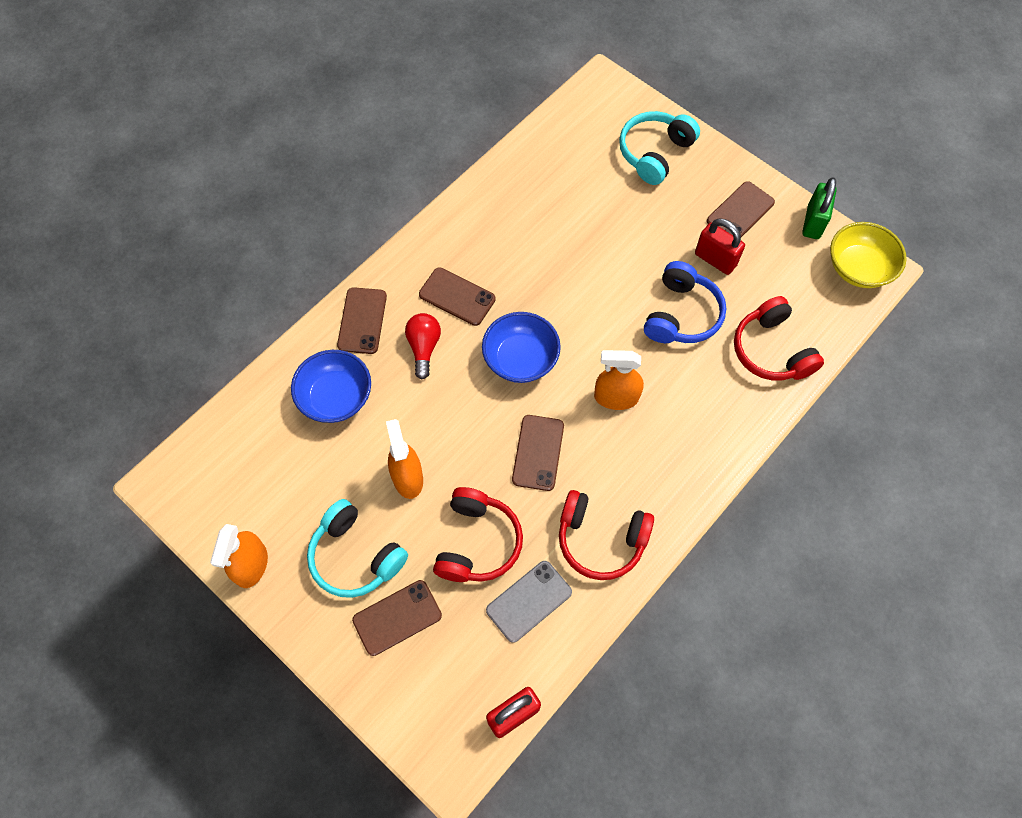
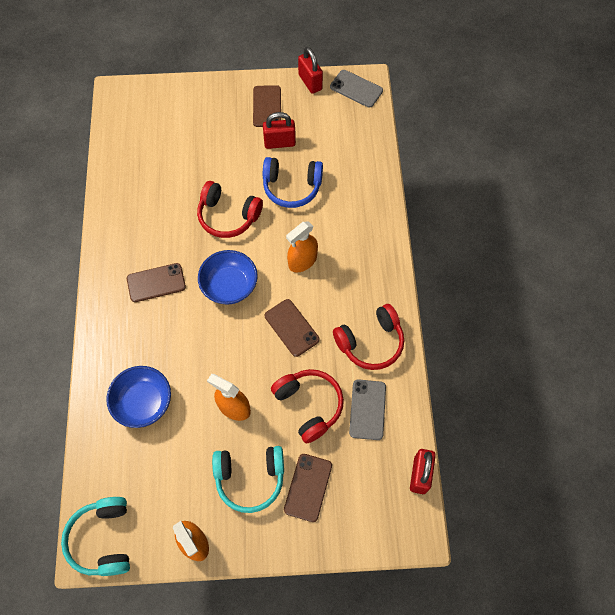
camera: 45 degrees left, 0 degrees up
(362, 321) = (112, 345): brown phone -> none
(424, 347) = (167, 328): red light bulb -> none
(654, 153) = (187, 110): turquoise headphones -> turquoise headphones (103, 539)
(681, 314) = (292, 187): blue headphones -> blue headphones turned 120 degrees clockwise
(771, 350) = (356, 167): red headphones -> red headphones (228, 216)
(813, 222) = (310, 82): green padlock -> red padlock
(858, 268) = (356, 89): yellow bowl -> grey phone

